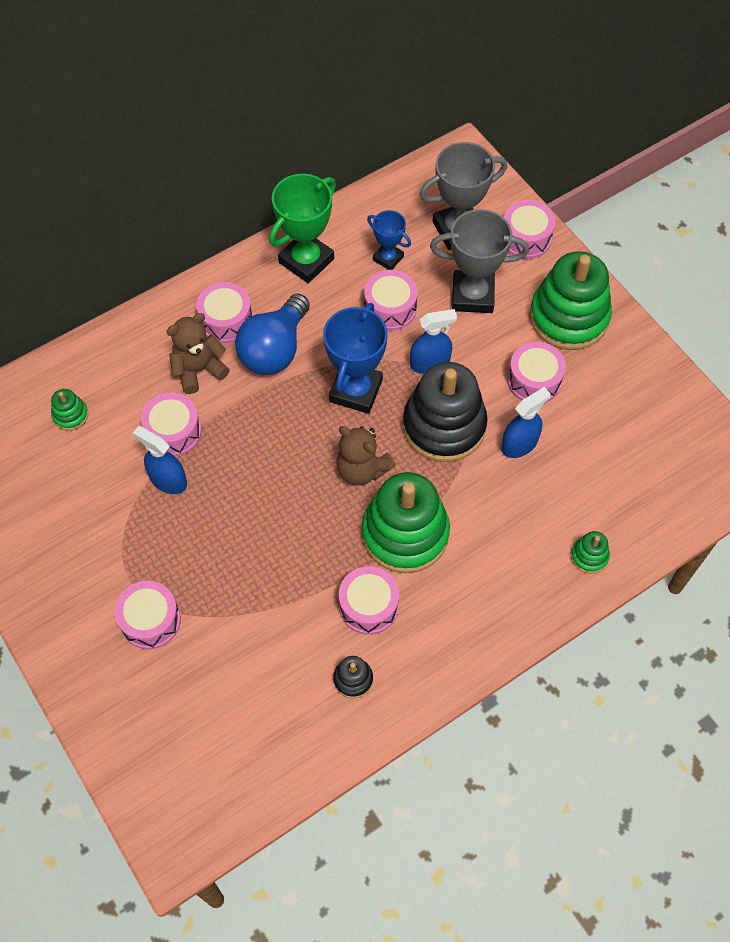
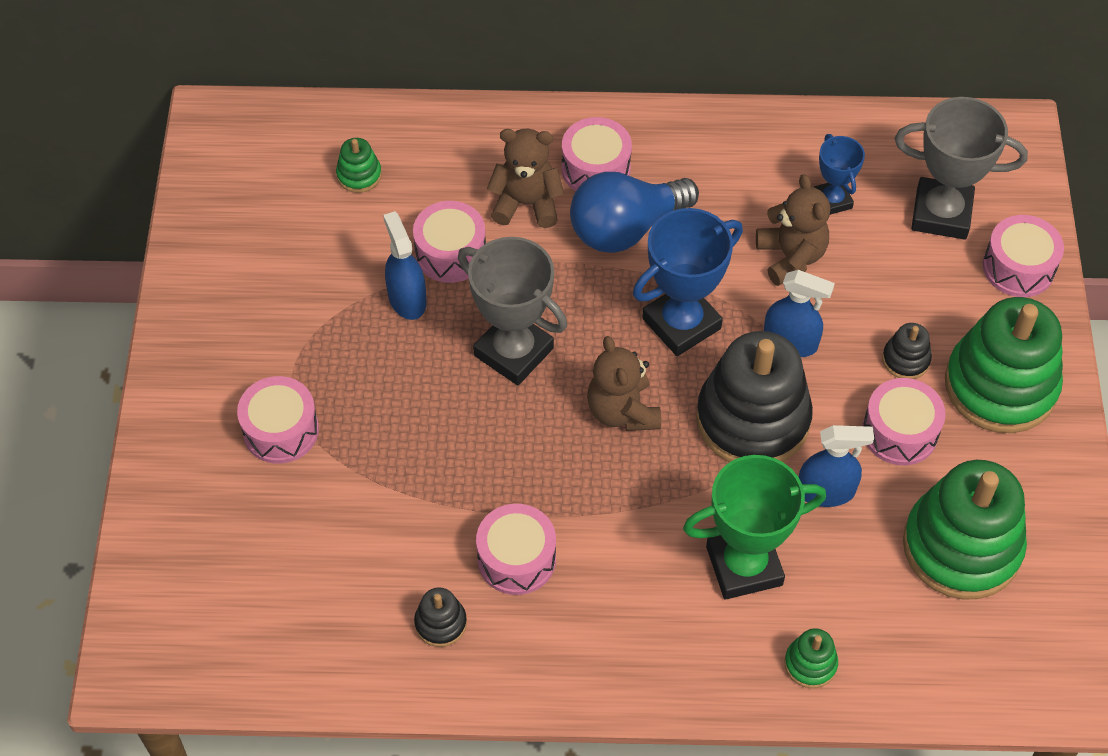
camera: 35 degrees right, 5 degrees down
(306, 261) = (735, 153): green trophy -> green trophy (744, 566)
(390, 308) = (791, 257): pink drum -> brown teddy bear
(405, 533) = (617, 508): green stacking toy -> green stacking toy (961, 547)
(472, 295) = (901, 296): grey trophy -> grey trophy (514, 352)
(504, 333) = (906, 360): none -> black stacking toy

